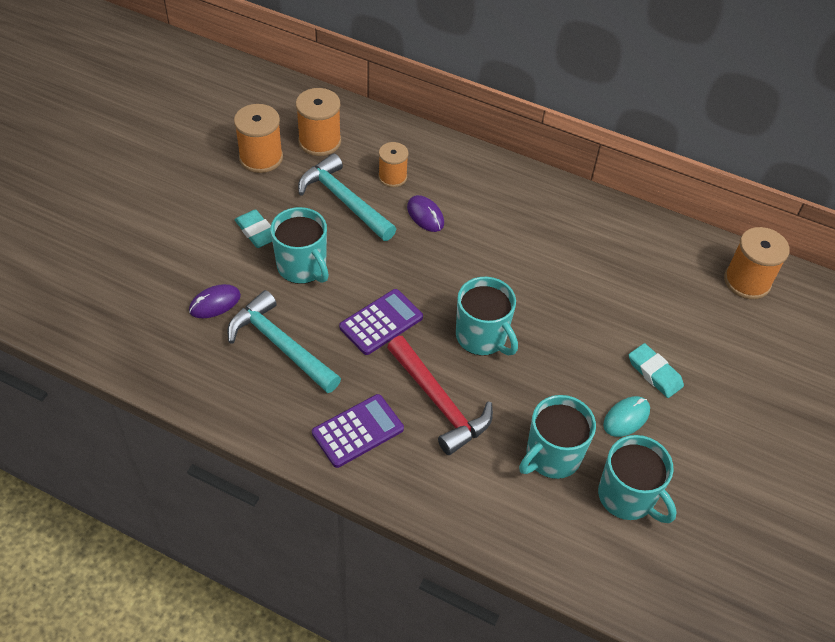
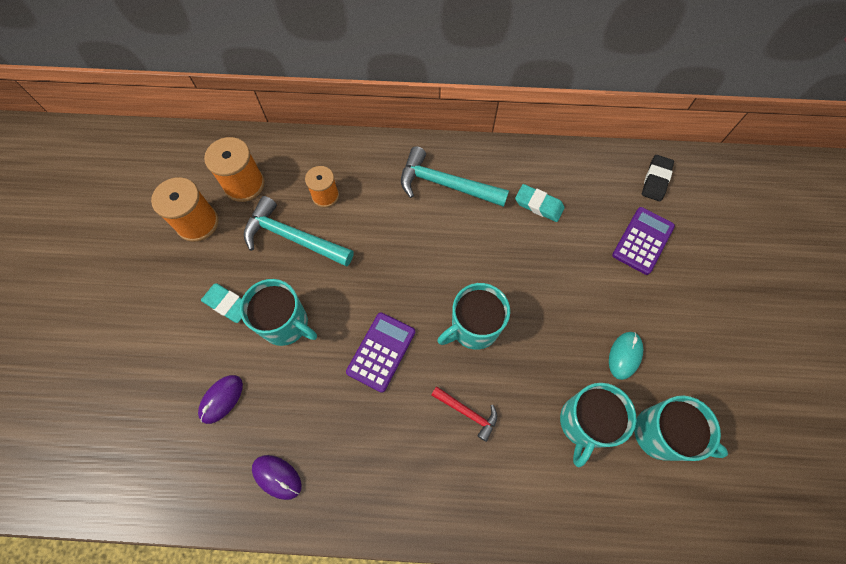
camera: 20 degrees left, 15 degrees up
(280, 345) = (301, 417): turquoise hammer -> turquoise hammer (445, 184)
(357, 431) = (411, 477): purple calculator -> purple calculator (642, 241)
(425, 215) = (371, 224): purple mouse -> purple mouse (277, 477)
(439, 402) = (467, 413): red hammer -> red hammer, size x0.54
(482, 337) = (473, 328): turquoise mug -> turquoise mug turned 120 degrees clockwise
(654, 373) = (626, 301): turquoise eraser -> turquoise eraser (538, 205)
(747, 281) = (655, 180): orange spool -> black eraser

